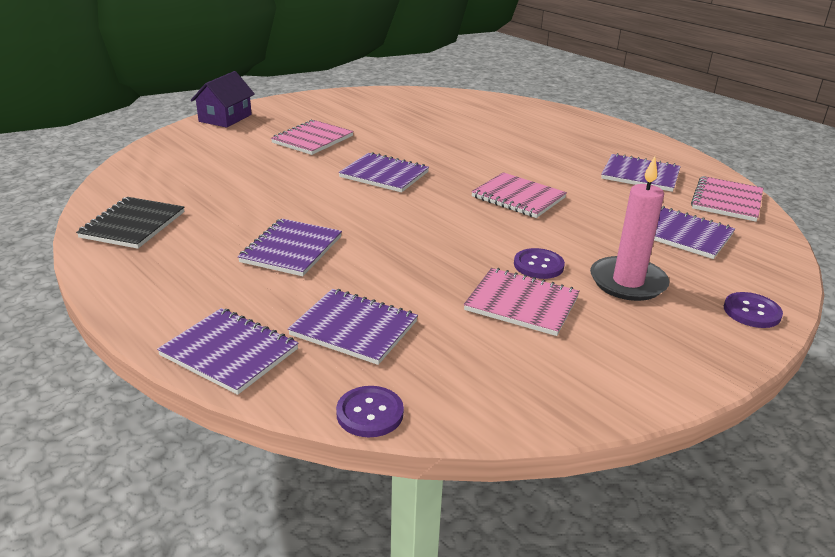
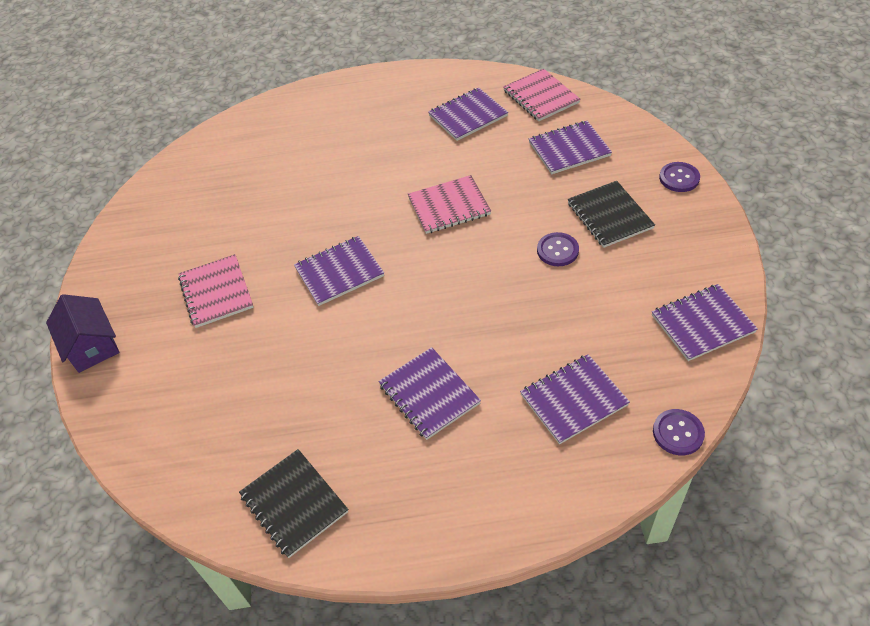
camera: 50 degrees left, 20 degrees up
(229, 352) = (560, 492): purple notebook -> purple notebook (702, 324)
(521, 304) = (600, 287): pink notebook -> none
(628, 282) = (609, 216): pink candle -> black notebook

